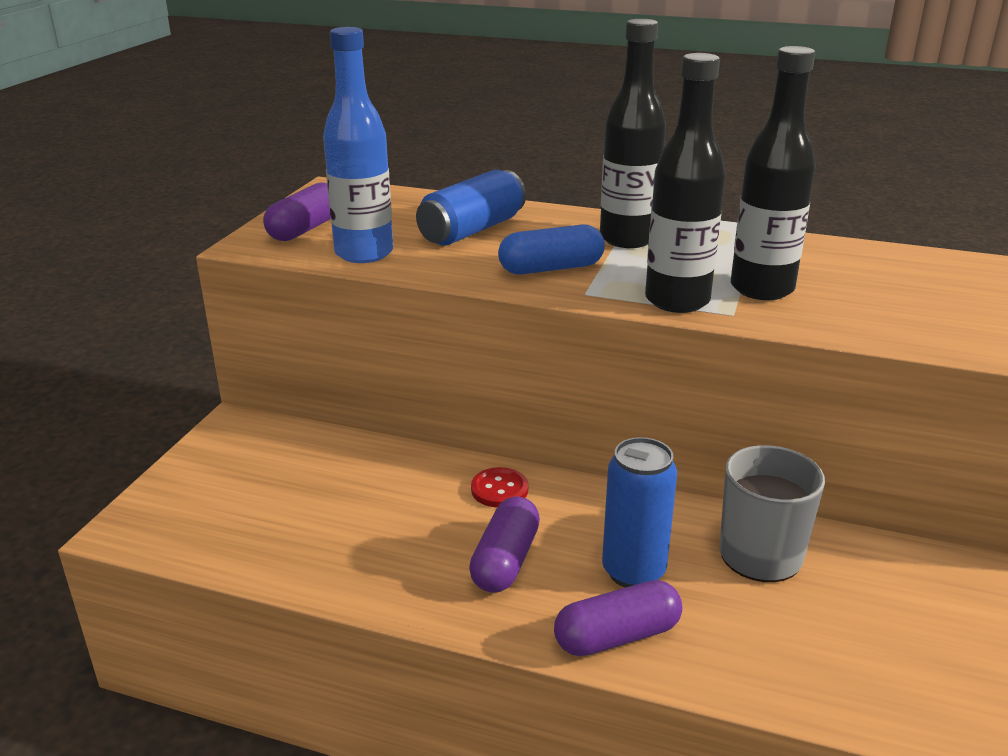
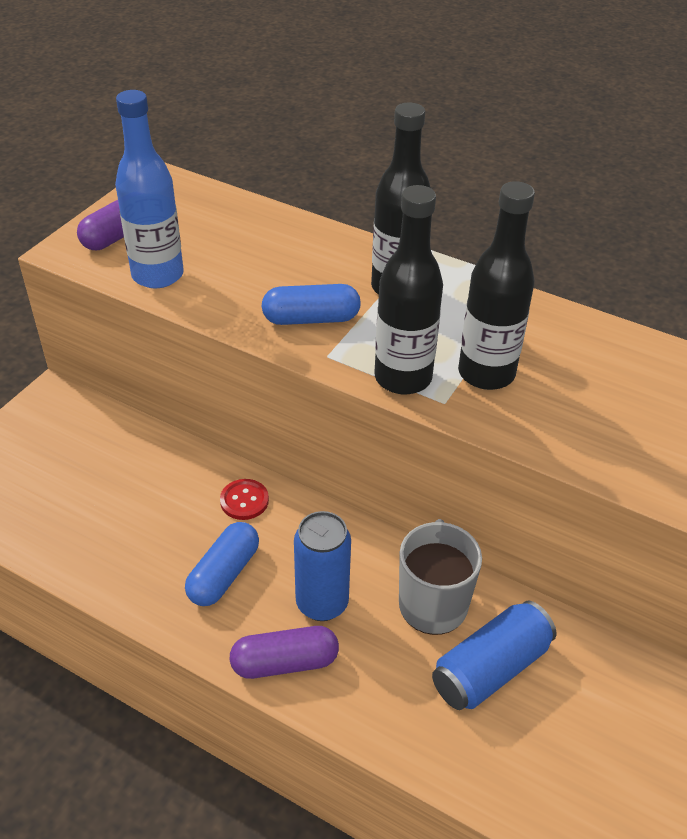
camera: 10 degrees right, 15 degrees up
(472, 230) = (263, 256): blue can -> blue can (490, 669)
(505, 561) = (224, 574): purple capsule -> blue capsule

